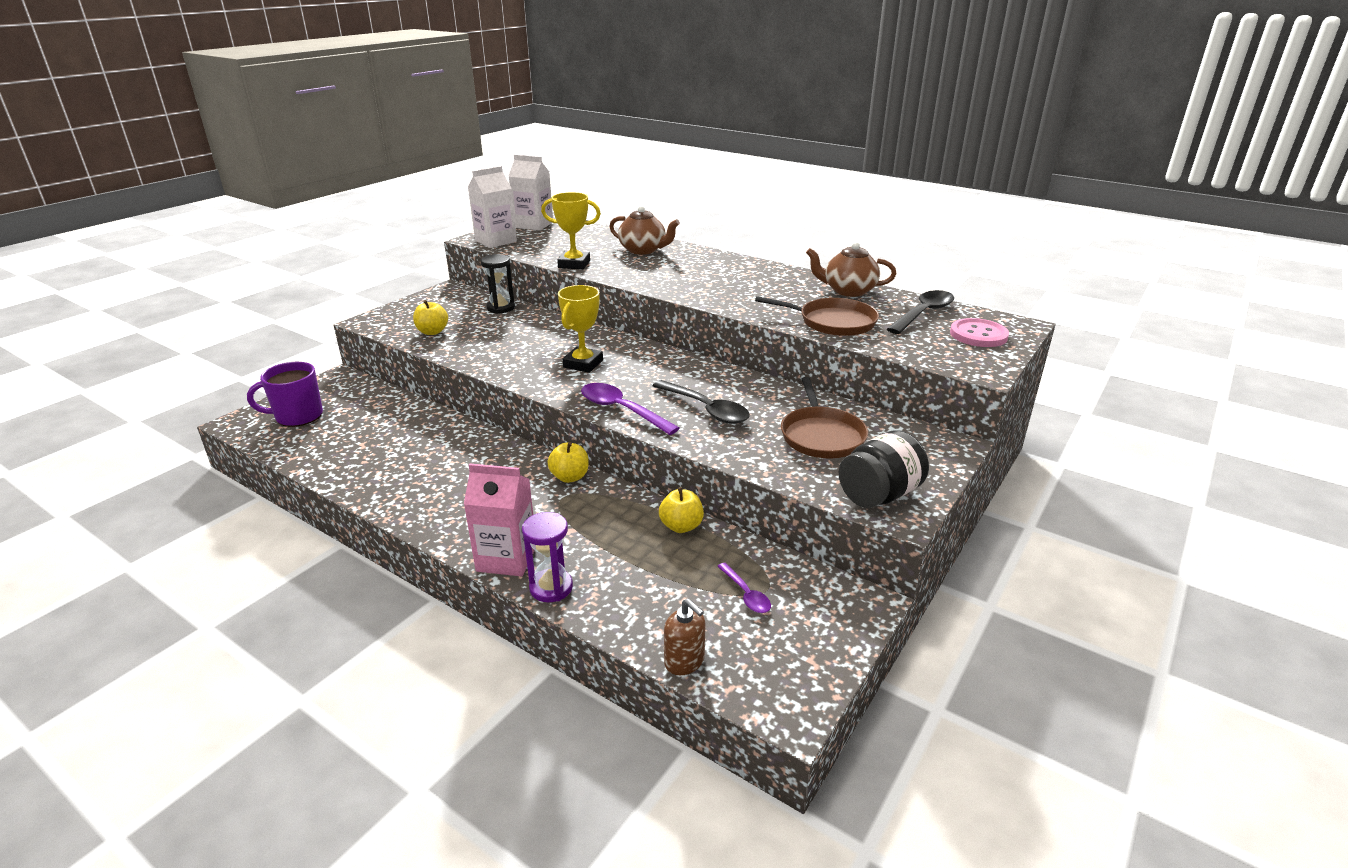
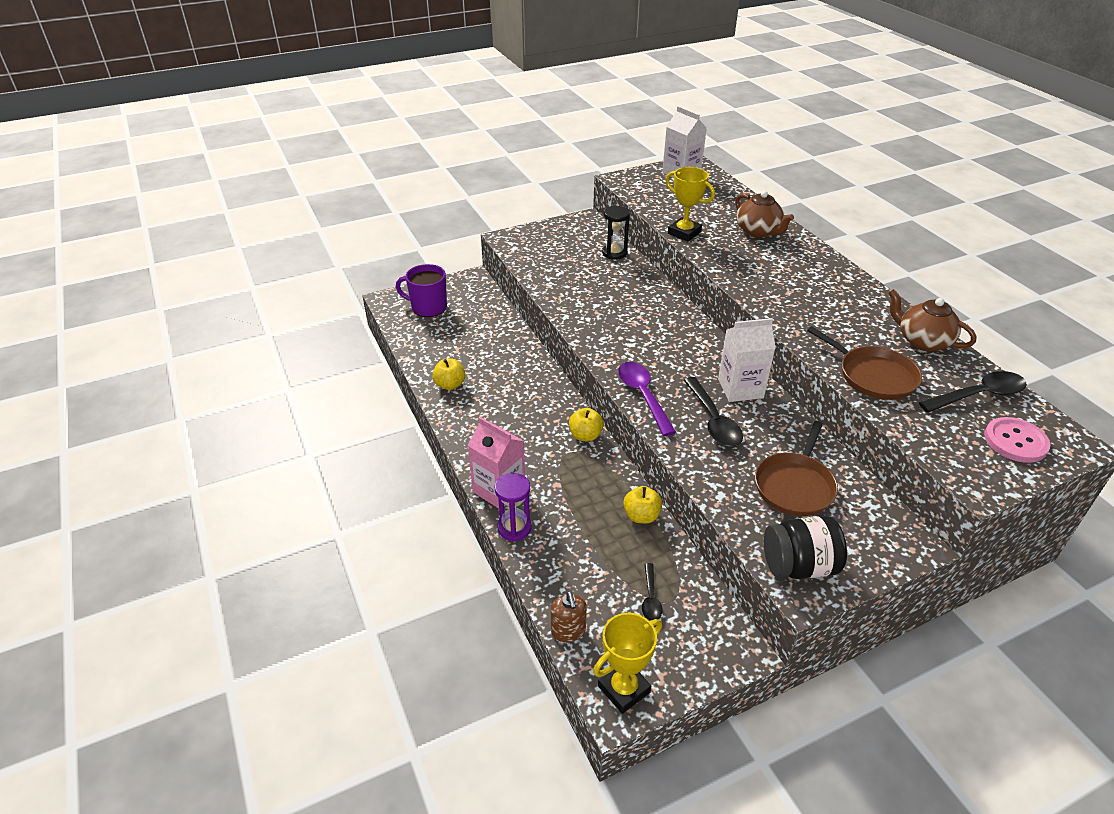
camera: 30 degrees right, 10 degrees up
(432, 332) = (547, 264): yellow apple -> yellow apple (450, 385)
(495, 241) = (636, 186): white carton -> white carton (740, 388)
(583, 364) = (643, 336): yellow trophy -> yellow trophy (624, 689)
(746, 594) = (650, 598): purple spoon -> black spoon

